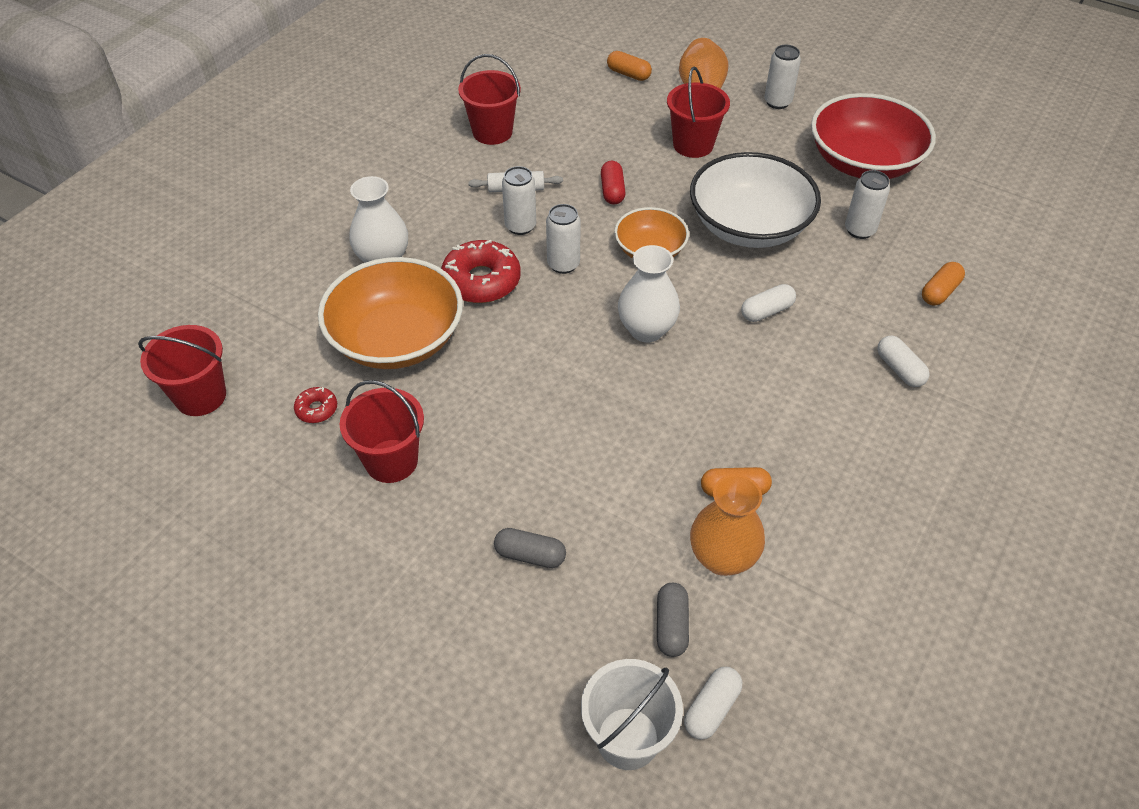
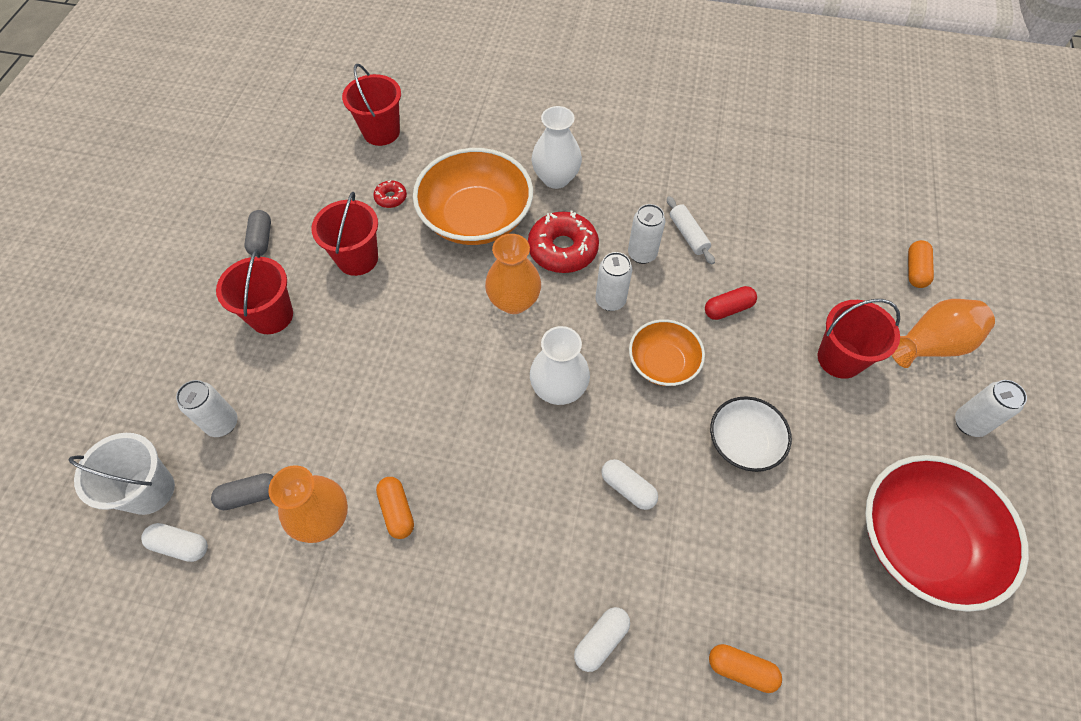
camera: 70 degrees right, 10 degrees up
(492, 132) = (753, 193): red bucket -> red bucket (271, 316)
(527, 336) = (514, 301): none -> orange vase
(530, 555) = (294, 376): grey capsule -> grey capsule (261, 239)
(749, 226) = (744, 442): white bowl -> white bowl, size x0.57
(859, 230) = (798, 558): white can -> white can (222, 423)

